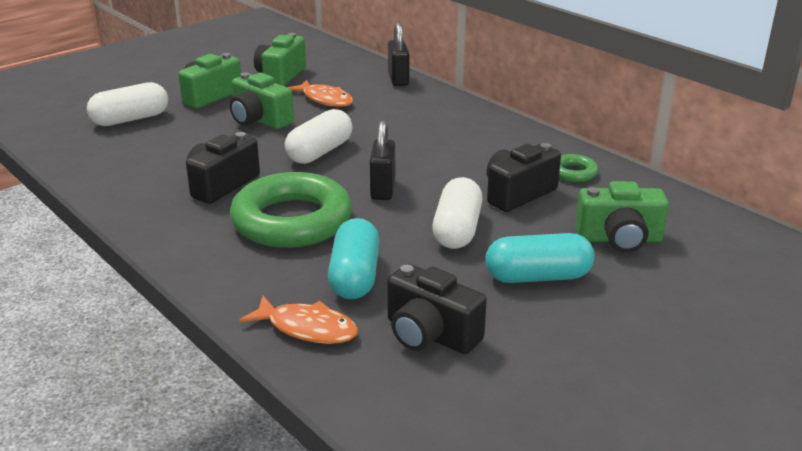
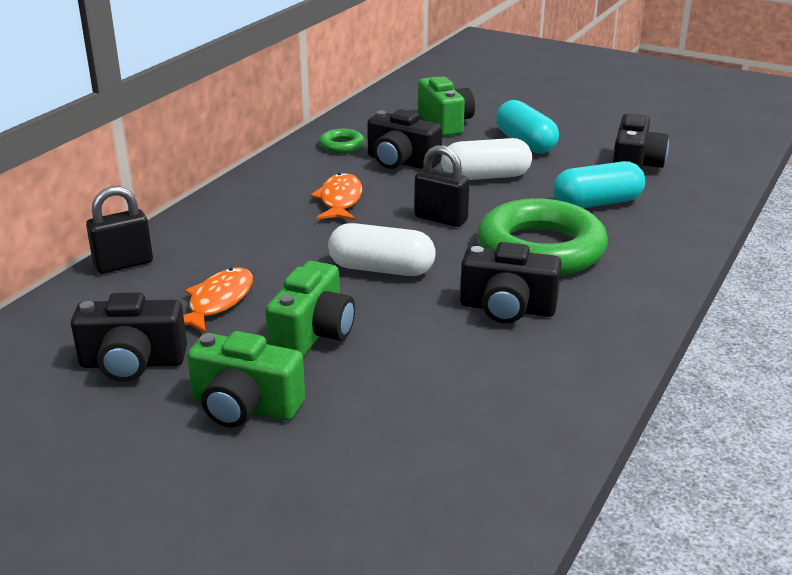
camera: 110 degrees left, 0 degrees up
(130, 119) = (373, 455): white capsule -> none
(280, 76) = (132, 363): green camera -> black camera
(307, 328) = (681, 207): orange fish -> orange fish (340, 200)
(383, 189) = (441, 219): black padlock -> black padlock turned 45 degrees clockwise

